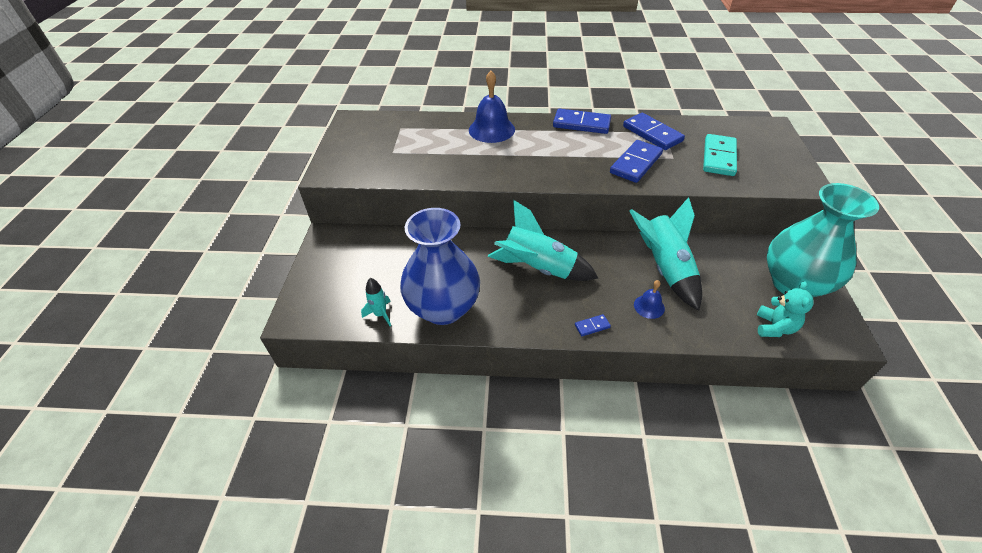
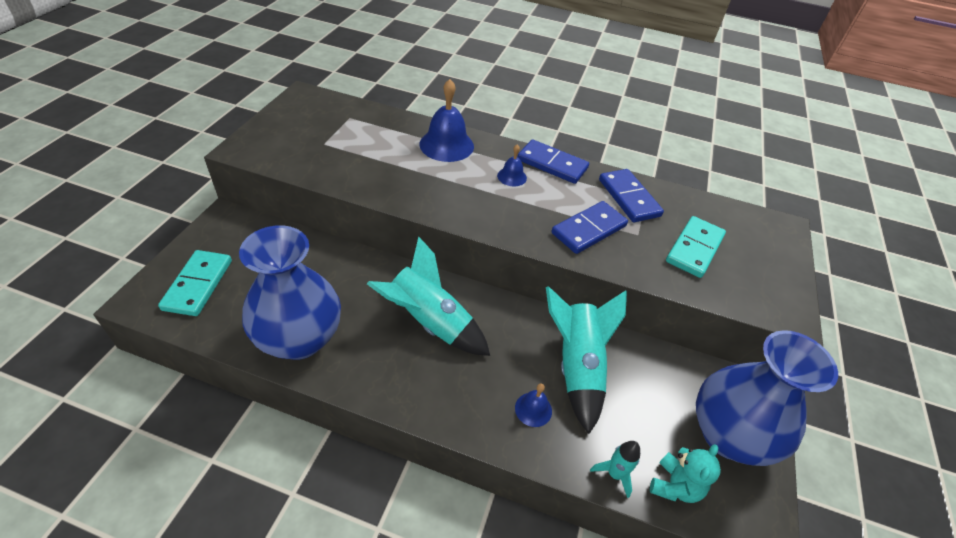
camera: 10 degrees right, 0 degrees up
(336, 292) = (198, 285): none -> turquoise domino
(380, 314) = (229, 325): turquoise rocket -> turquoise rocket (614, 474)
(556, 140) = (512, 176): none -> blue bell
(592, 326) = (453, 413): blue domino -> none
(793, 284) = (728, 435): turquoise vase -> blue vase

